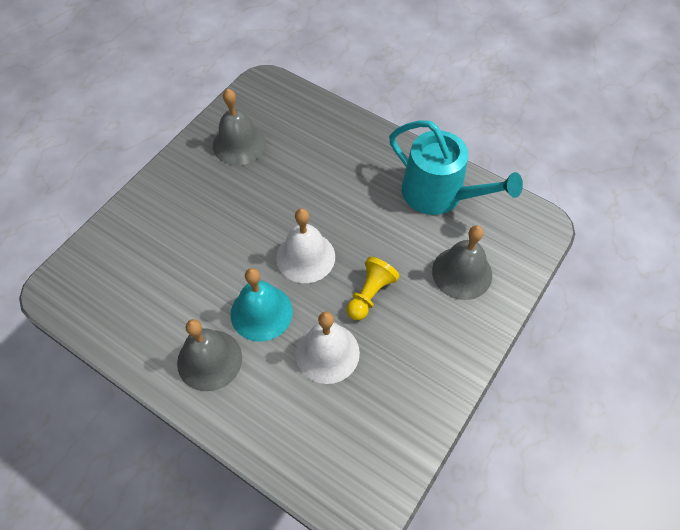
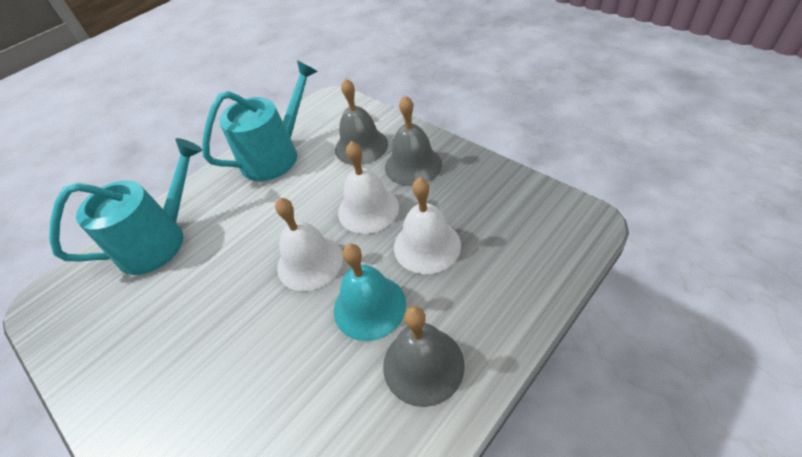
camera: 75 degrees left, 10 degrees down
(239, 144) = (120, 332): grey bell -> grey bell (413, 165)
(325, 135) = (159, 240): none -> turquoise watering can
(370, 294) = (368, 209): yellow pawn -> white bell

